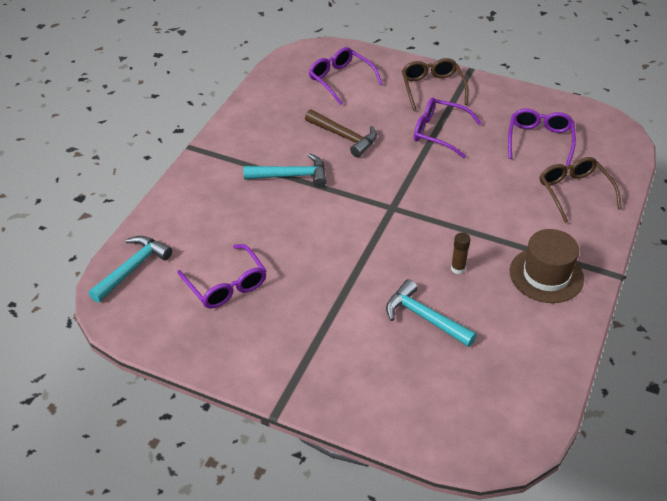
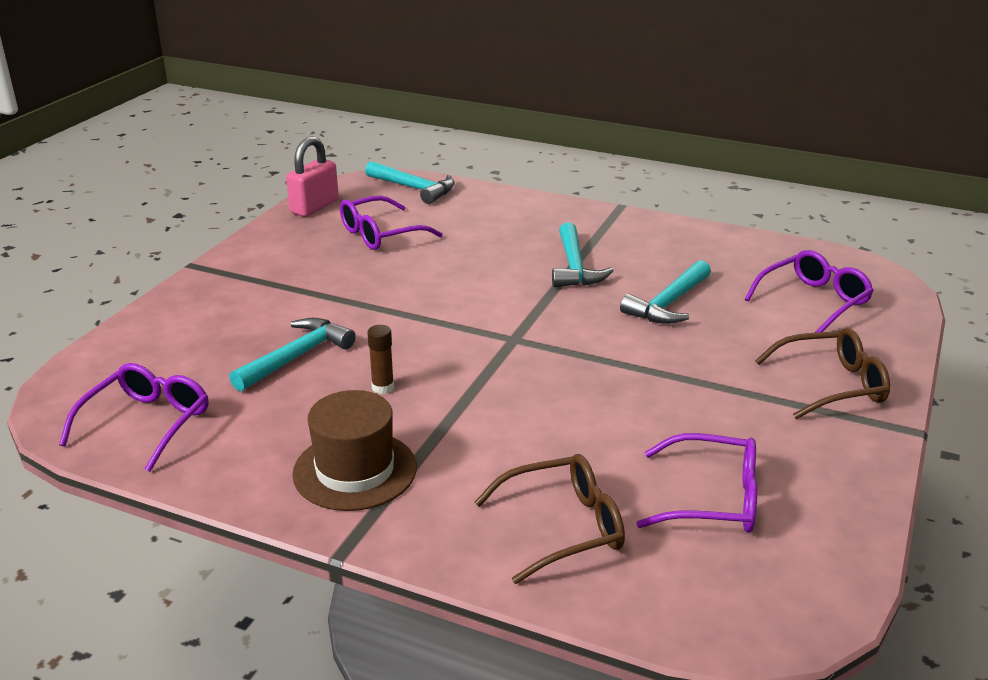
camera: 90 degrees right, 15 degrees down
(162, 337) = (314, 207): none -> pink padlock
(344, 137) = (668, 304): brown hammer -> turquoise hammer
(439, 133) = (703, 386): purple glasses -> purple glasses (147, 423)

